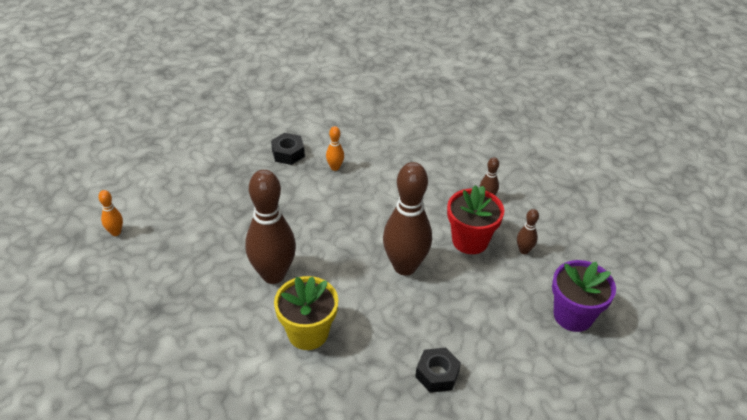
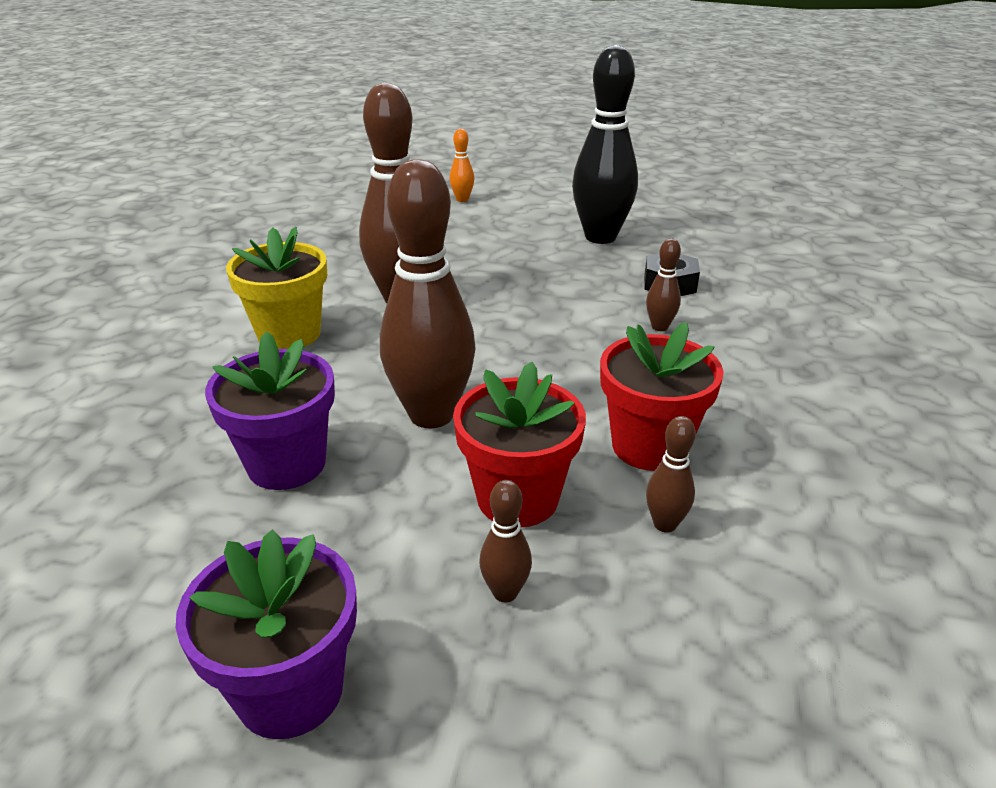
camera: 85 degrees right, 10 degrees down
(214, 169) = (600, 237): none -> black bowling pin
(335, 167) = (659, 327): orange bowling pin -> brown bowling pin
(437, 192) = (649, 446): none -> red flower pot
(437, 374) = (176, 463): black nut -> none
(441, 325) = (286, 464): none -> purple flower pot

